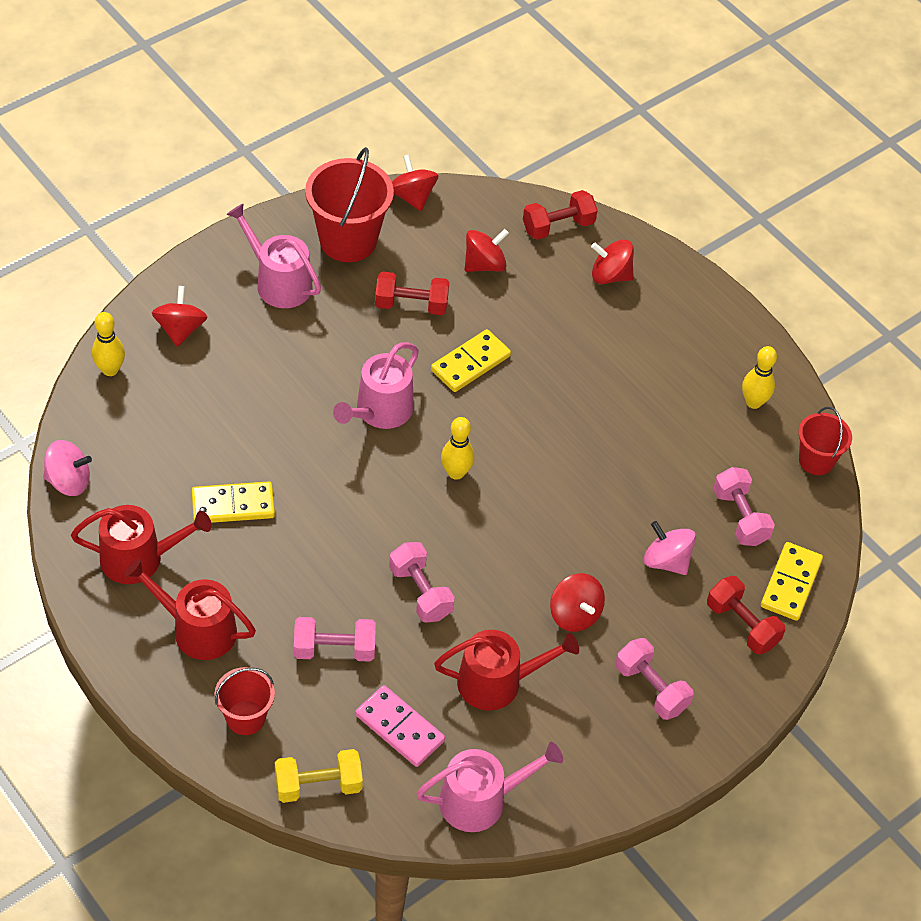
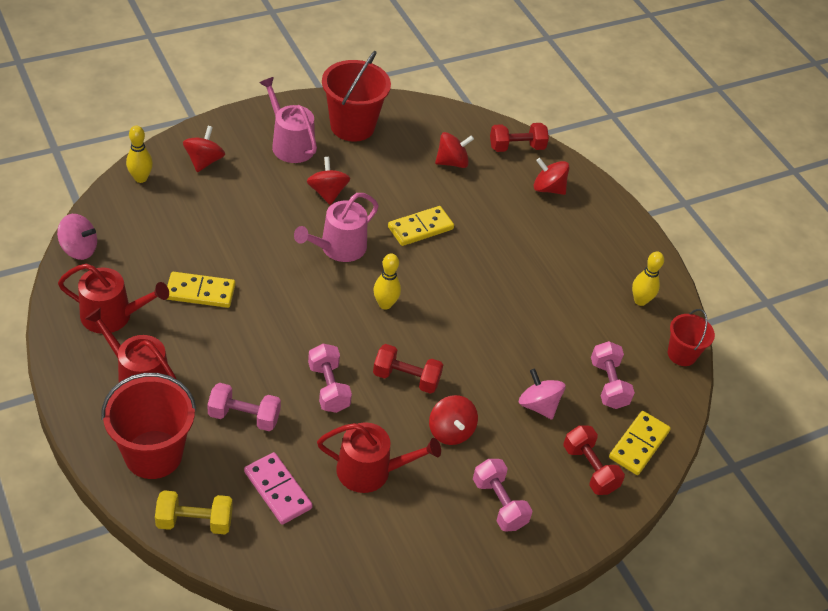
camera: 10 degrees right, 5 degrees down
(245, 717) = (153, 454): red bucket -> red bucket, size x1.72
(411, 305) = (386, 179): red dumbbell -> red dumbbell (406, 378)
(412, 196) = (410, 106): red spinning top -> red spinning top (327, 192)
(480, 800) = (327, 564): pink watering can -> none

